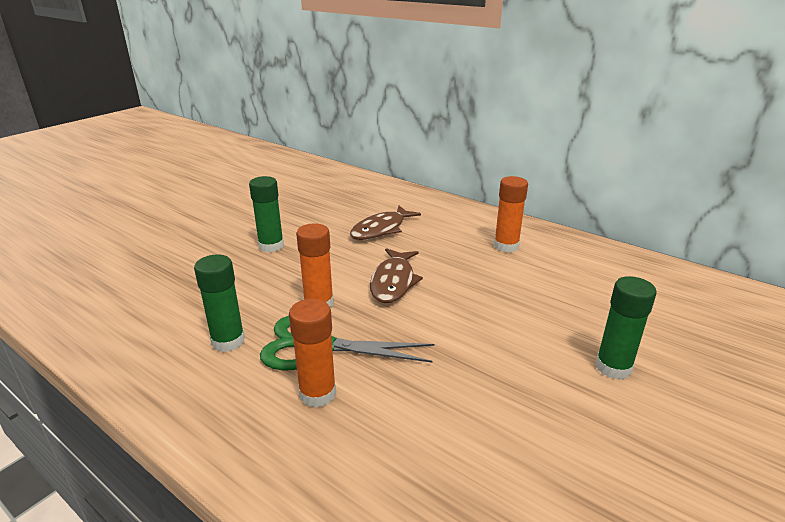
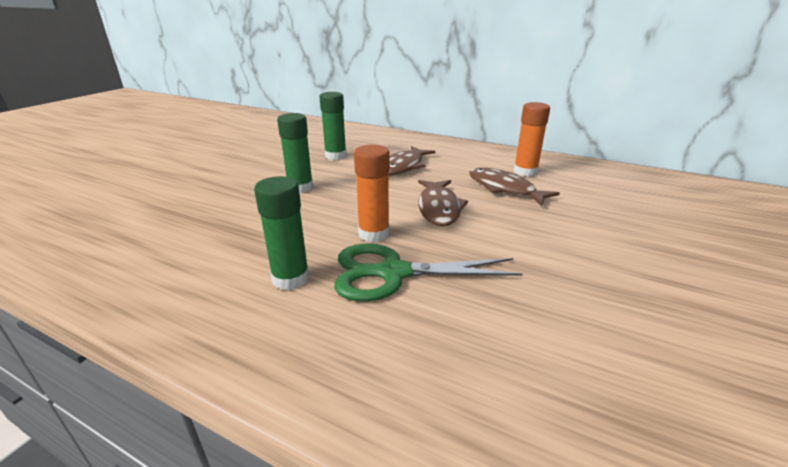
camera: 10 degrees left, 0 degrees up
(317, 393) = (416, 321): orange glue stick -> none
(472, 265) = (504, 189): none -> brown fish
(613, 367) = (692, 261): green glue stick -> green glue stick (335, 156)

